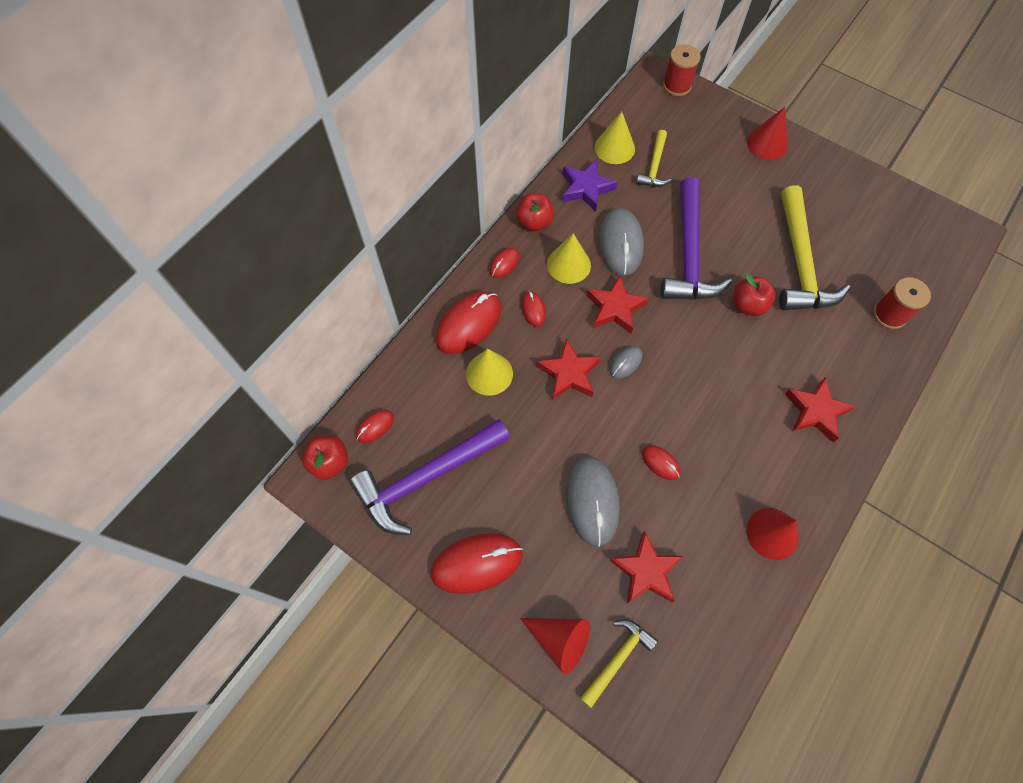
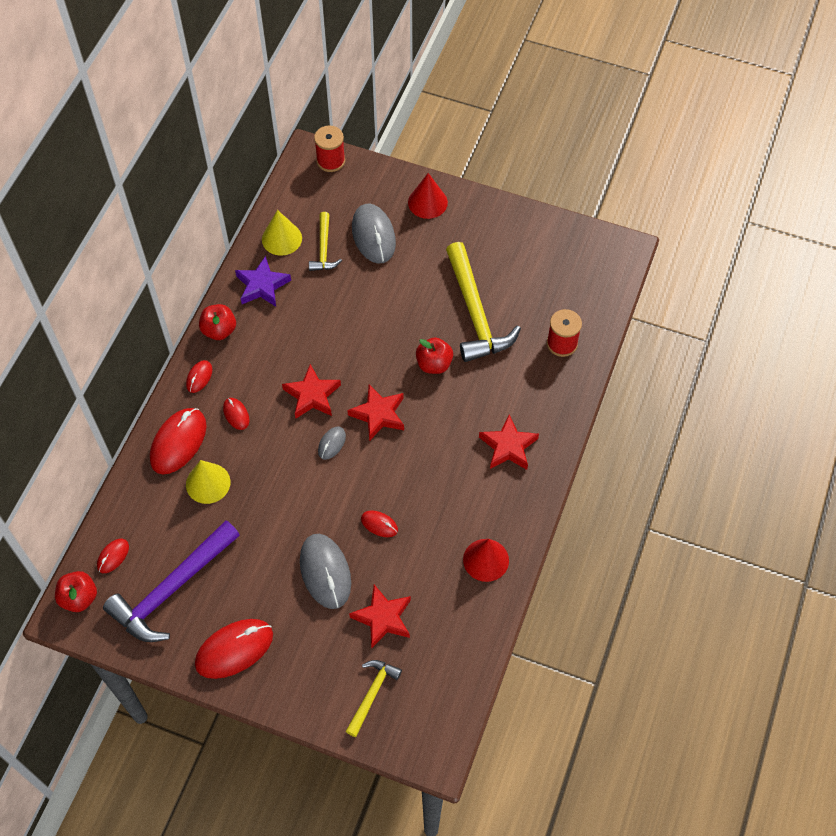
camera: 15 degrees left, 5 degrees down
(560, 640) = (320, 692): red cone -> none
(568, 264) = (260, 364): yellow cone -> none
(569, 373) = (282, 465): red star -> red star (378, 414)
(620, 244) = (306, 333): grey mouse -> grey mouse (373, 235)
(689, 254) = (372, 328): purple hammer -> none

